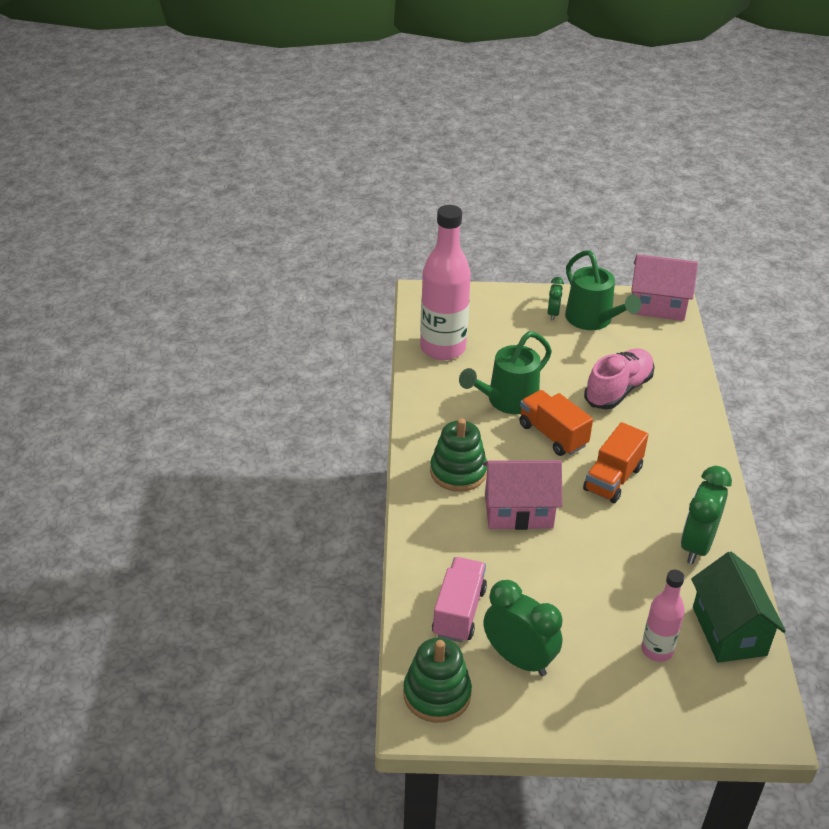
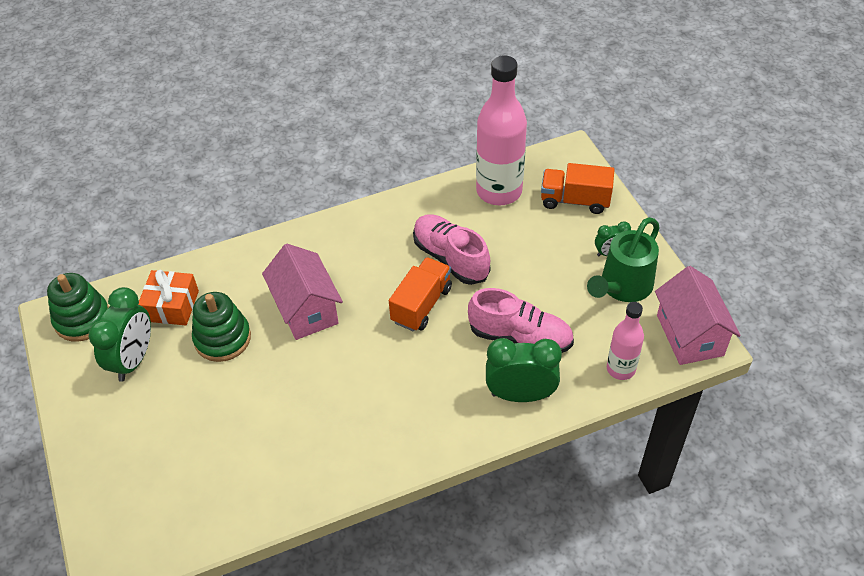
camera: 70 degrees right, 10 degrees up
(458, 472) = (336, 254): green stacking toy -> green stacking toy (222, 338)
(459, 612) = (172, 306): pink truck -> orange gift
(506, 401) = (450, 258): green watering can -> pink shoe
(612, 479) = (383, 367): orange truck -> orange truck (575, 200)
(657, 650) = (175, 455): pink bottle -> pink bottle (620, 369)
(696, 545) = (321, 457): green clock -> green clock (520, 394)
(729, 631) = (218, 508): green house -> none

